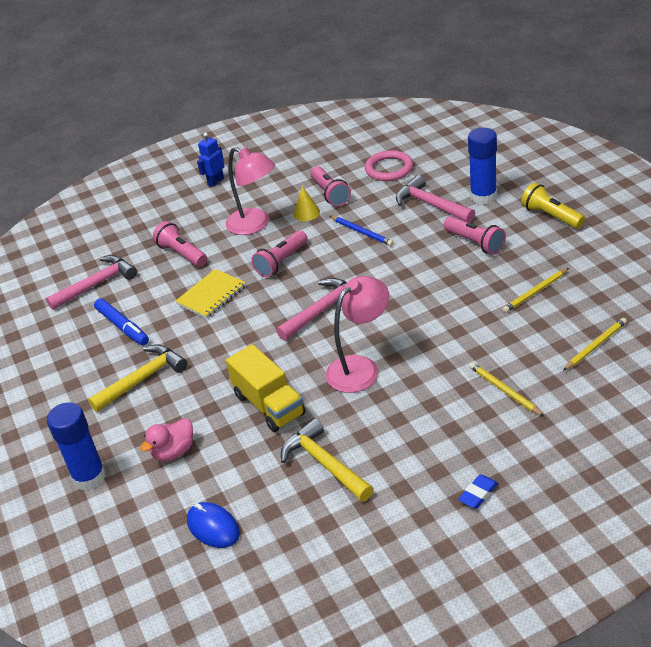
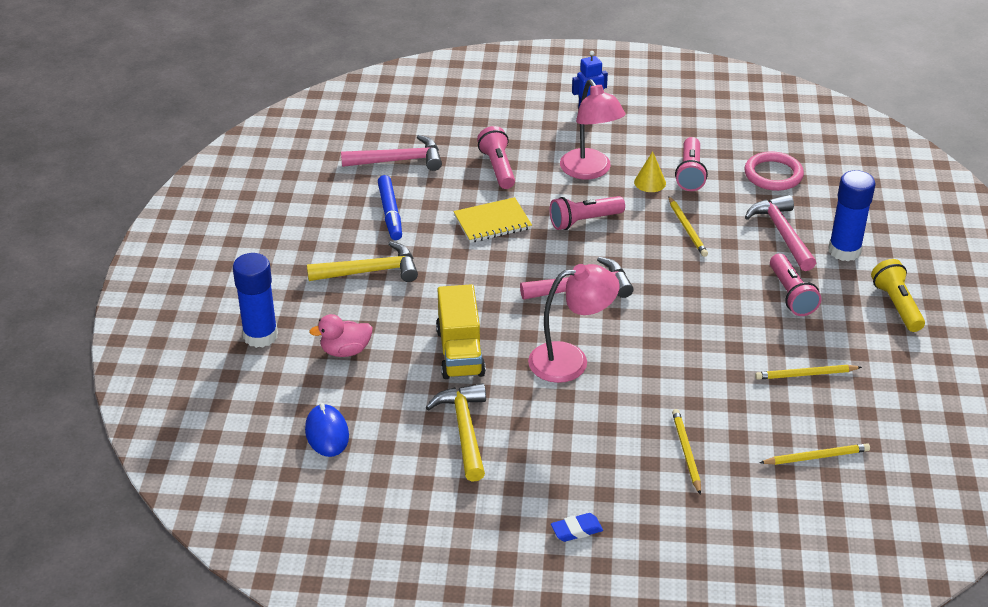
camera: 25 degrees right, 0 degrees up
(362, 232) = (687, 228): blue pencil -> yellow pencil

